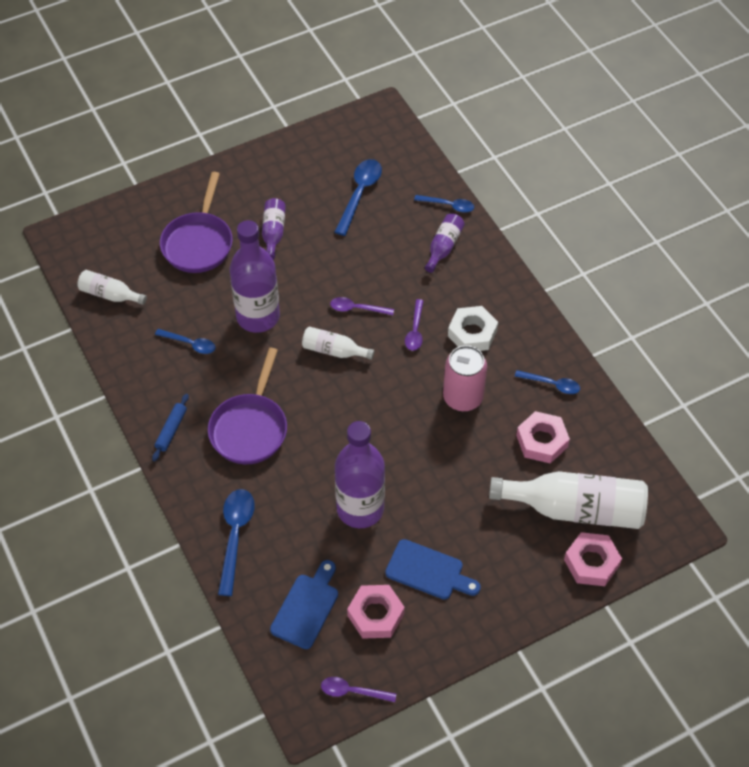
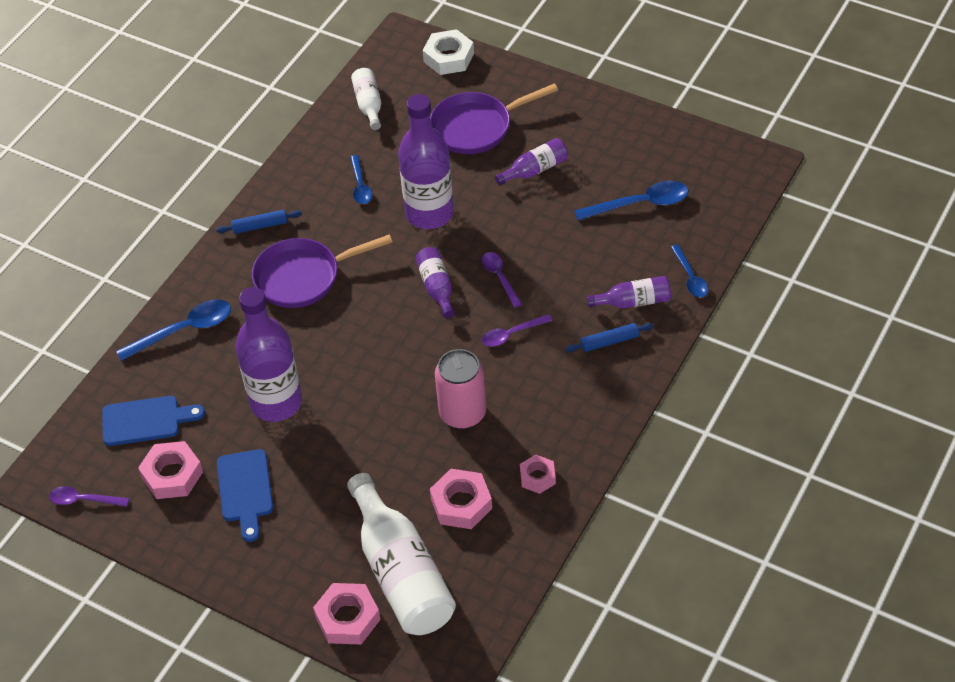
camera: 60 degrees right, 5 degrees down
(334, 350) = (437, 287): white bottle -> purple bottle
(352, 691) = (83, 500): purple spoon -> purple spoon turned 60 degrees counterclockwise
(467, 280) = (609, 341): none -> blue rolling pin
(472, 333) = (546, 380): white nut -> white nut (448, 57)
(552, 384) = (537, 477): blue spoon -> pink nut

